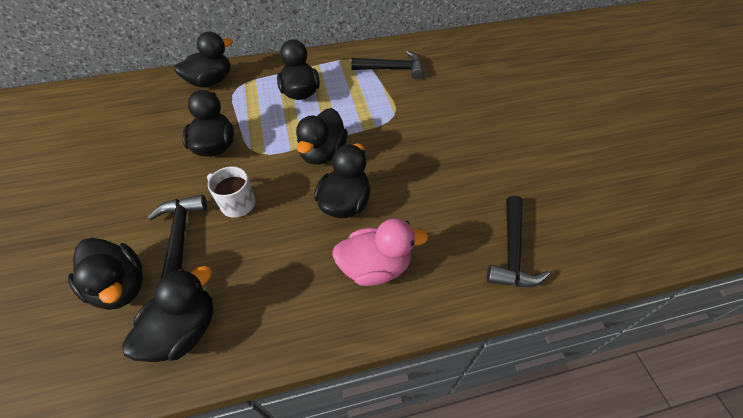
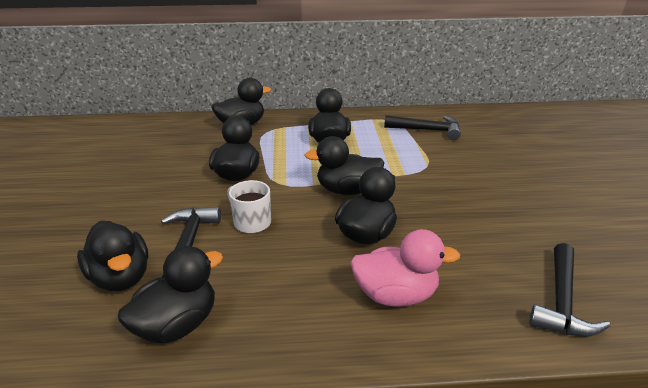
camera: 10 degrees right, 20 degrees down
(323, 153) = (347, 190): black duck -> black duck turned 60 degrees clockwise

